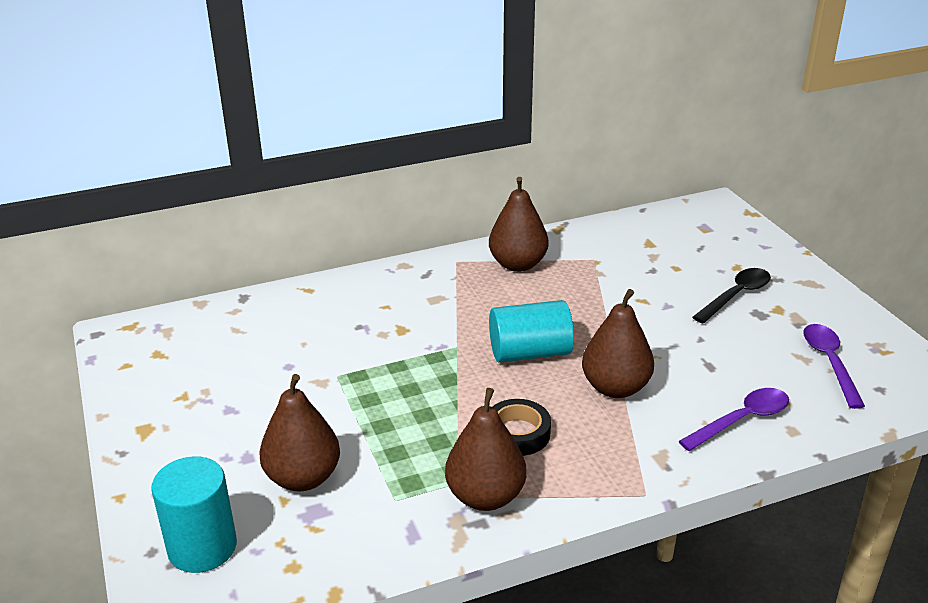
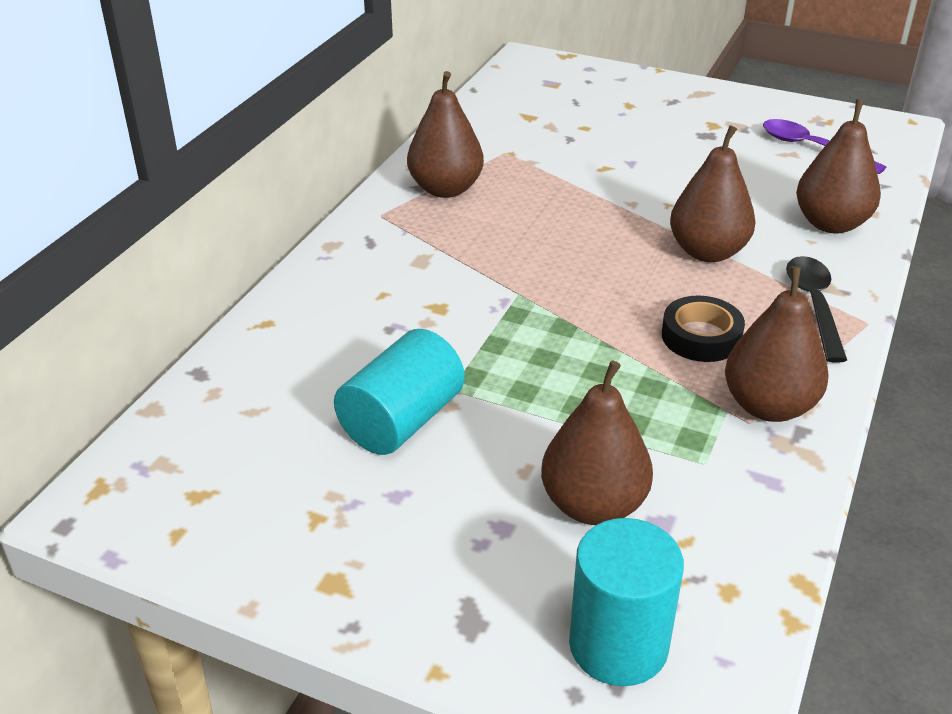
camera: 45 degrees left, 5 degrees up
(530, 353) = (592, 262): turquoise cylinder -> turquoise cylinder (401, 420)
(736, 295) = (667, 128): black spoon -> black spoon (814, 305)
(742, 420) = (831, 224): purple spoon -> brown pear

